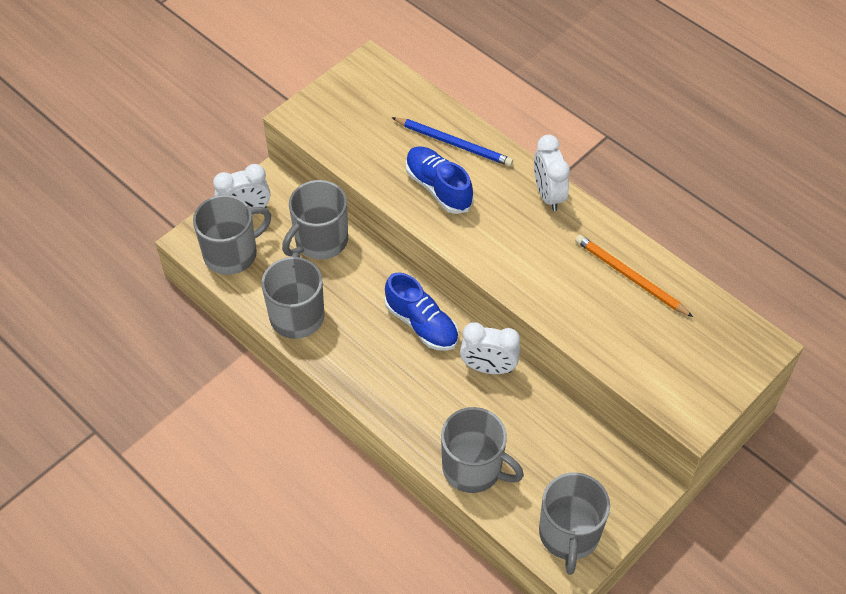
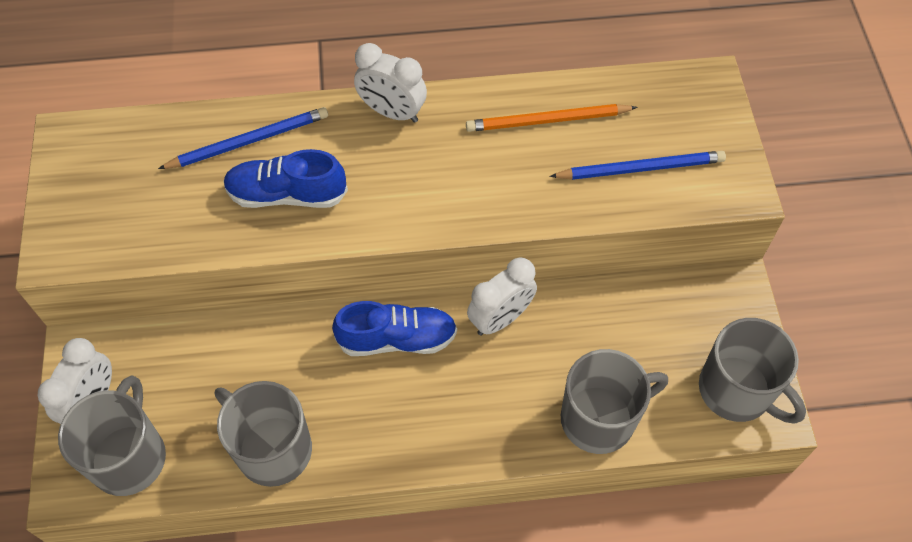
camera: 50 degrees left, 5 degrees up
(320, 241) = (205, 357): grey mug -> none
(649, 351) = (641, 168): none -> blue pencil

